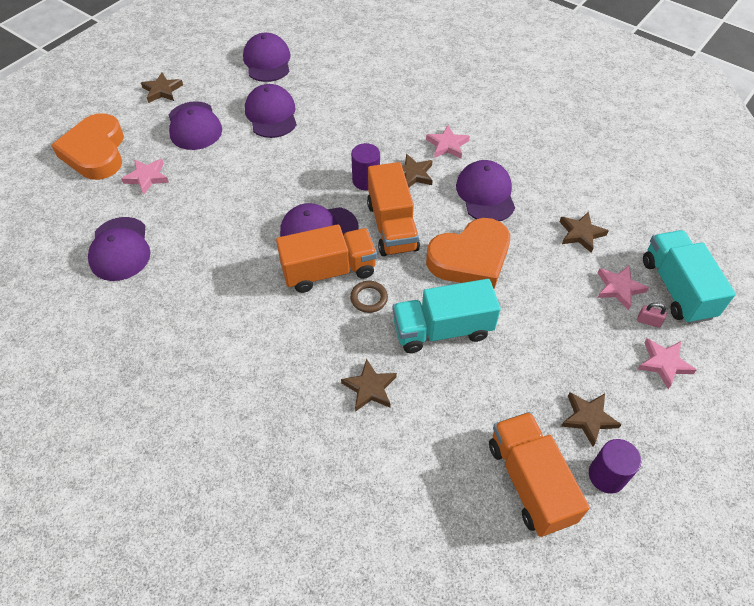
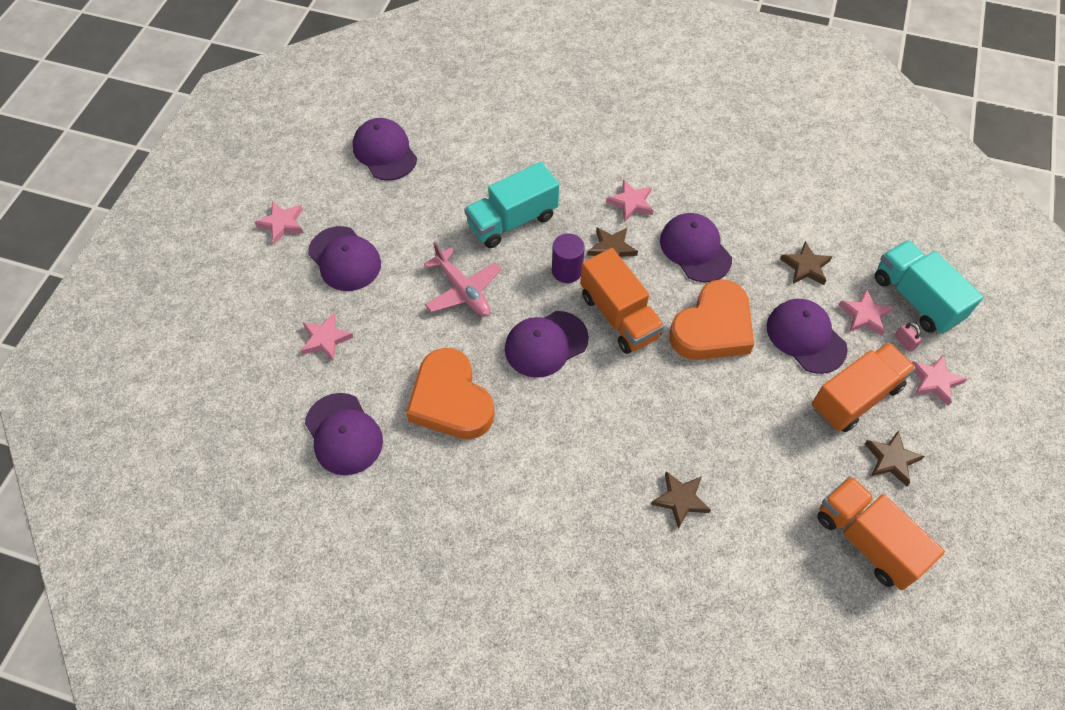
camera: 20 degrees left, 5 degrees up
(95, 152) = (248, 325): orange heart -> orange heart (451, 400)
(162, 90) = (282, 223): brown star -> pink star
(271, 114) = (424, 219): purple cap -> purple cap (806, 337)
(273, 172) = (463, 290): none -> pink plane
(329, 271) = (579, 387): orange truck -> orange truck (855, 397)
(369, 298) = (634, 404): brown ring -> none
(442, 330) = (721, 414): turquoise truck -> turquoise truck (512, 221)
(606, 476) = (929, 510): purple cylinder -> none
(648, 321) = (904, 342): pink padlock -> pink padlock turned 60 degrees clockwise

